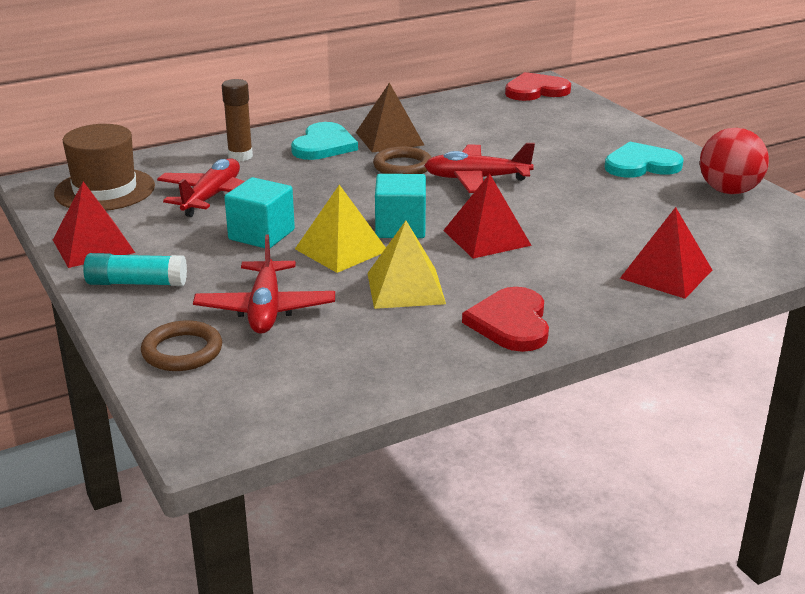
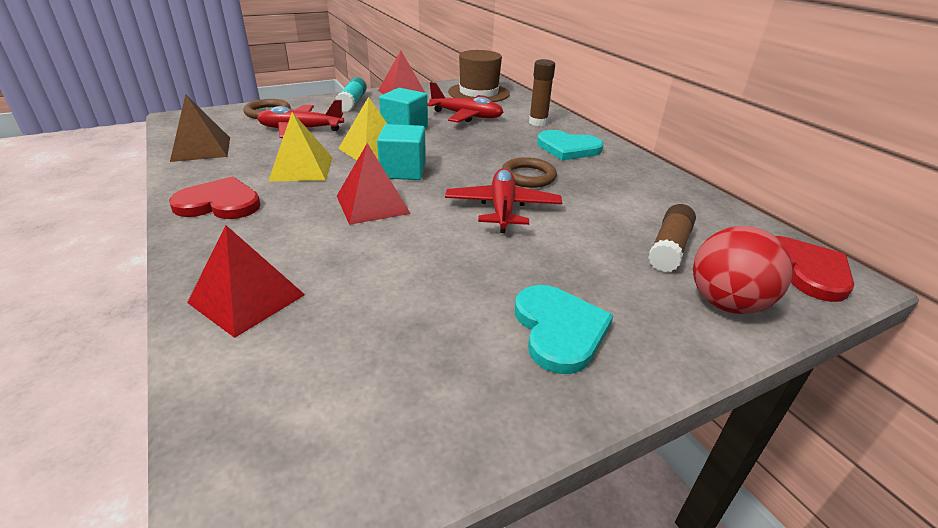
camera: 90 degrees right, 5 degrees up
(389, 138) = (593, 173): brown pyramid -> brown pyramid (201, 149)
(522, 124) = (669, 248): none -> brown glue stick
(729, 191) = (467, 412): red ball -> red ball (726, 303)

